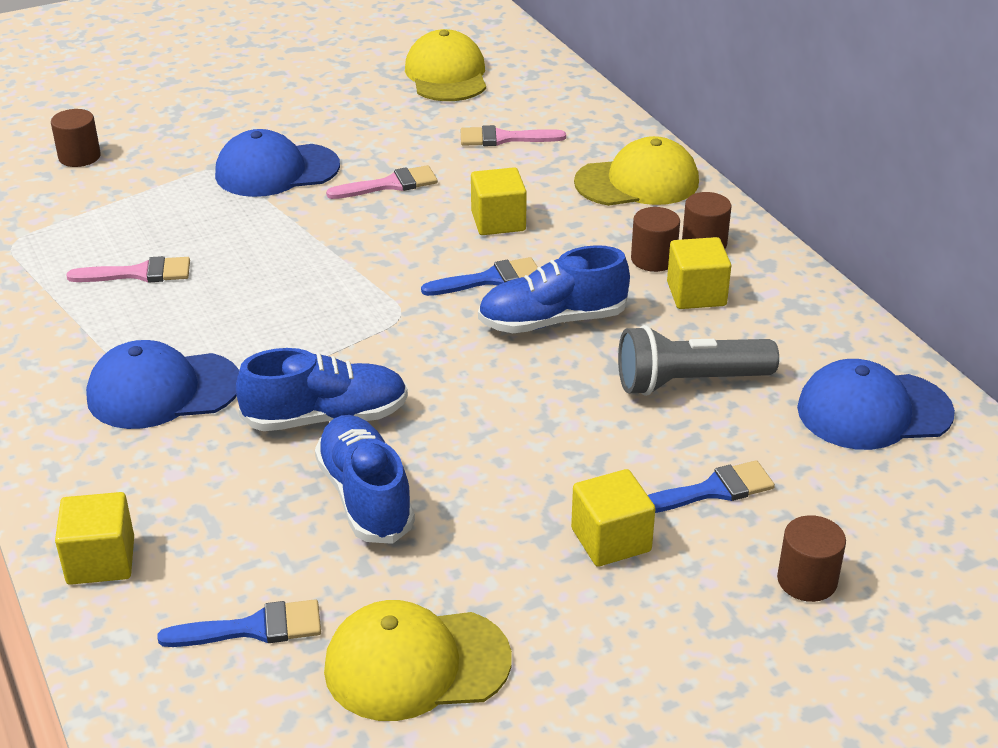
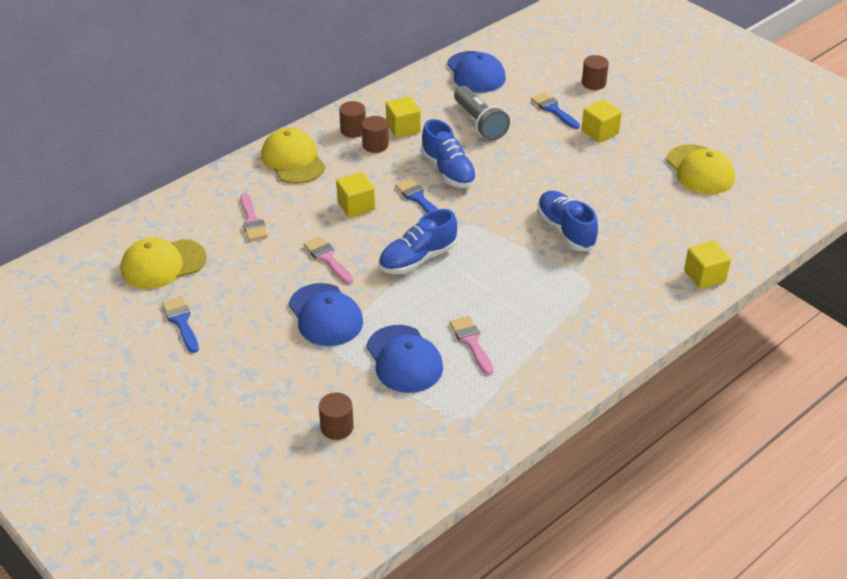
camera: 105 degrees left, 5 degrees up
(163, 390) = (575, 295): blue cap -> blue cap (404, 359)
(253, 628) = (711, 218): blue brush -> blue brush (181, 322)
(365, 497) = (614, 205): blue shoe -> blue shoe (418, 259)

